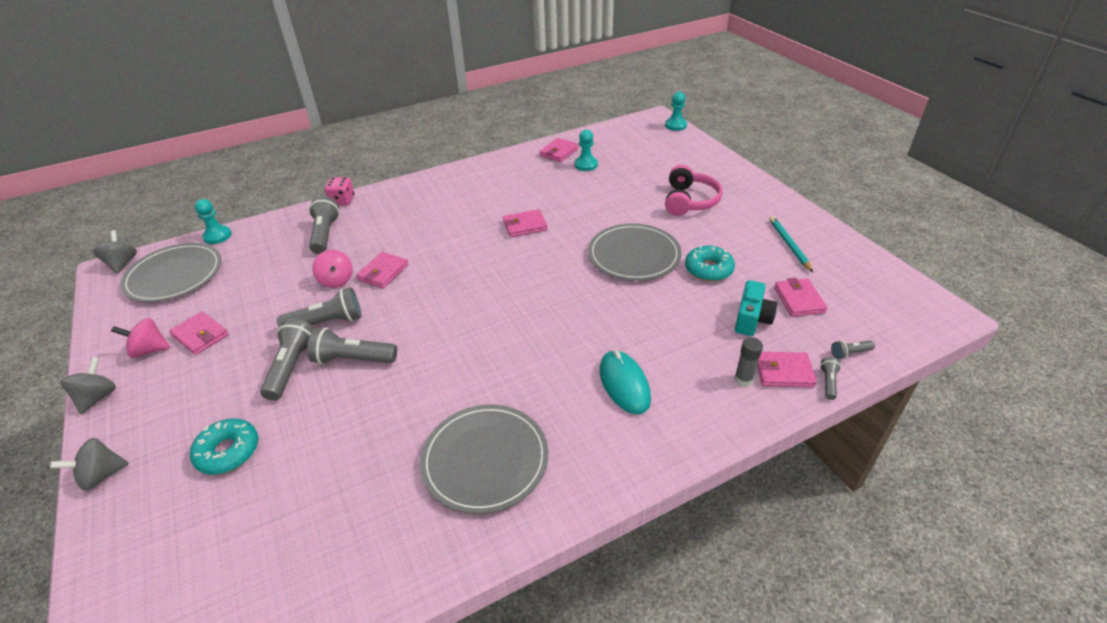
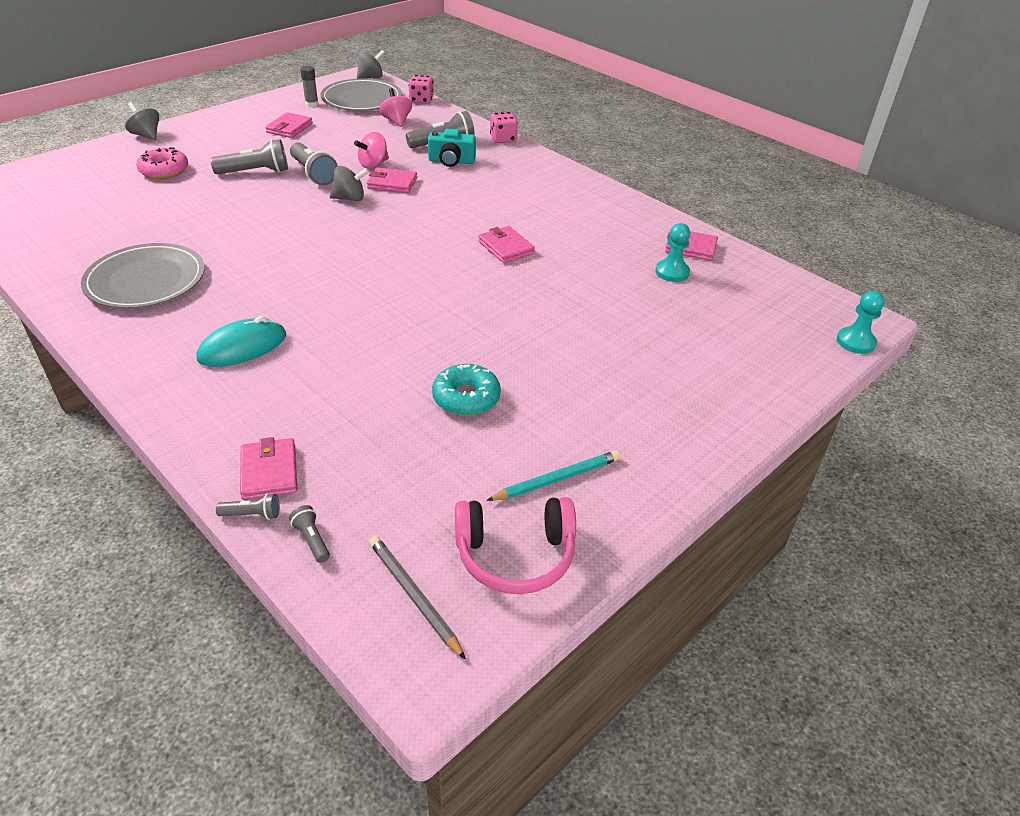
camera: 70 degrees right, 0 degrees up
(98, 397) = (219, 113): grey spinning top -> grey spinning top (350, 198)
(149, 350) = (270, 115): pink spinning top -> pink spinning top (396, 121)
(217, 236) = (421, 100): turquoise pawn -> pink dice
(228, 452) = (164, 170): turquoise donut -> pink donut
(353, 359) = (267, 195): grey flashlight -> none
(634, 255) = (476, 332): grey plate -> none
(689, 201) = (629, 371): pink headphones -> pink headphones (515, 555)
(743, 379) = (254, 436): grey glue stick -> grey glue stick (312, 105)
(752, 319) = (368, 441): turquoise camera -> turquoise camera (451, 161)
(799, 300) = (420, 488): pink wallet -> none
(890, 312) = (414, 596): none -> grey pencil

